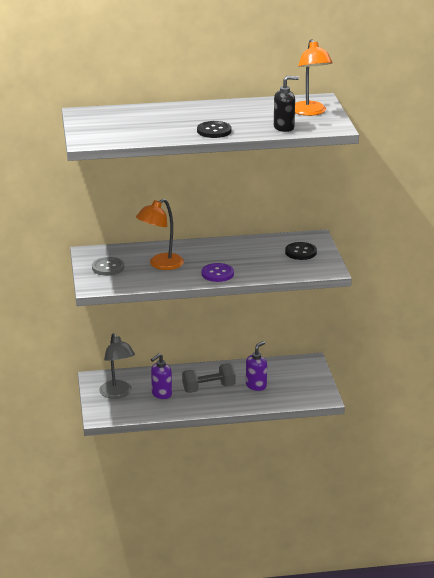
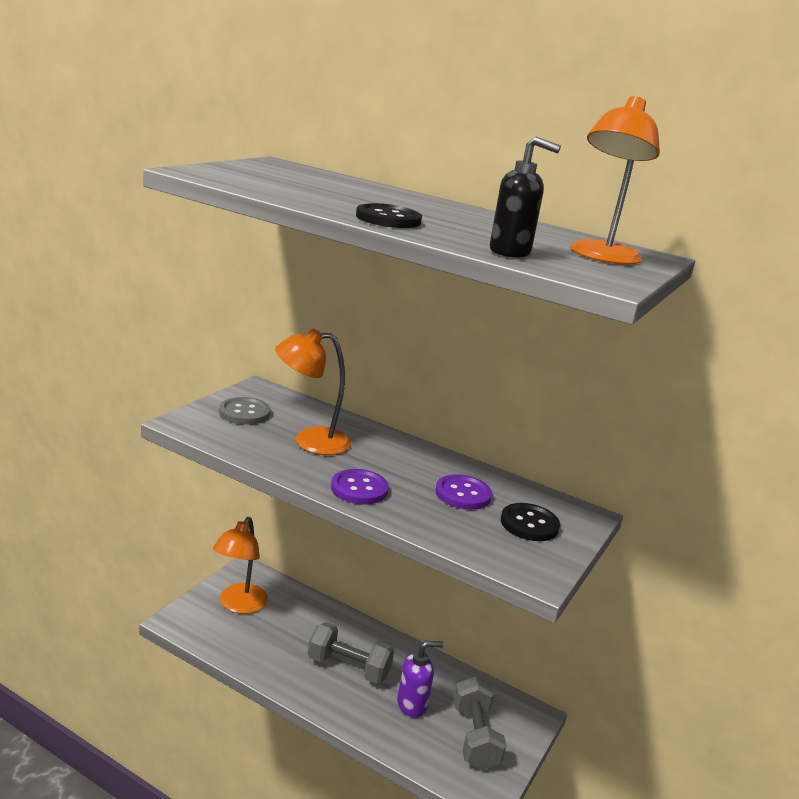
camera: 35 degrees right, 5 degrees down
(118, 394) = (239, 605): grey lamp -> orange lamp
(161, 394) = (283, 638): purple soap dispenser -> none
(259, 254) = (463, 494): none -> purple button
(297, 382) = (475, 737): none -> grey dumbbell

